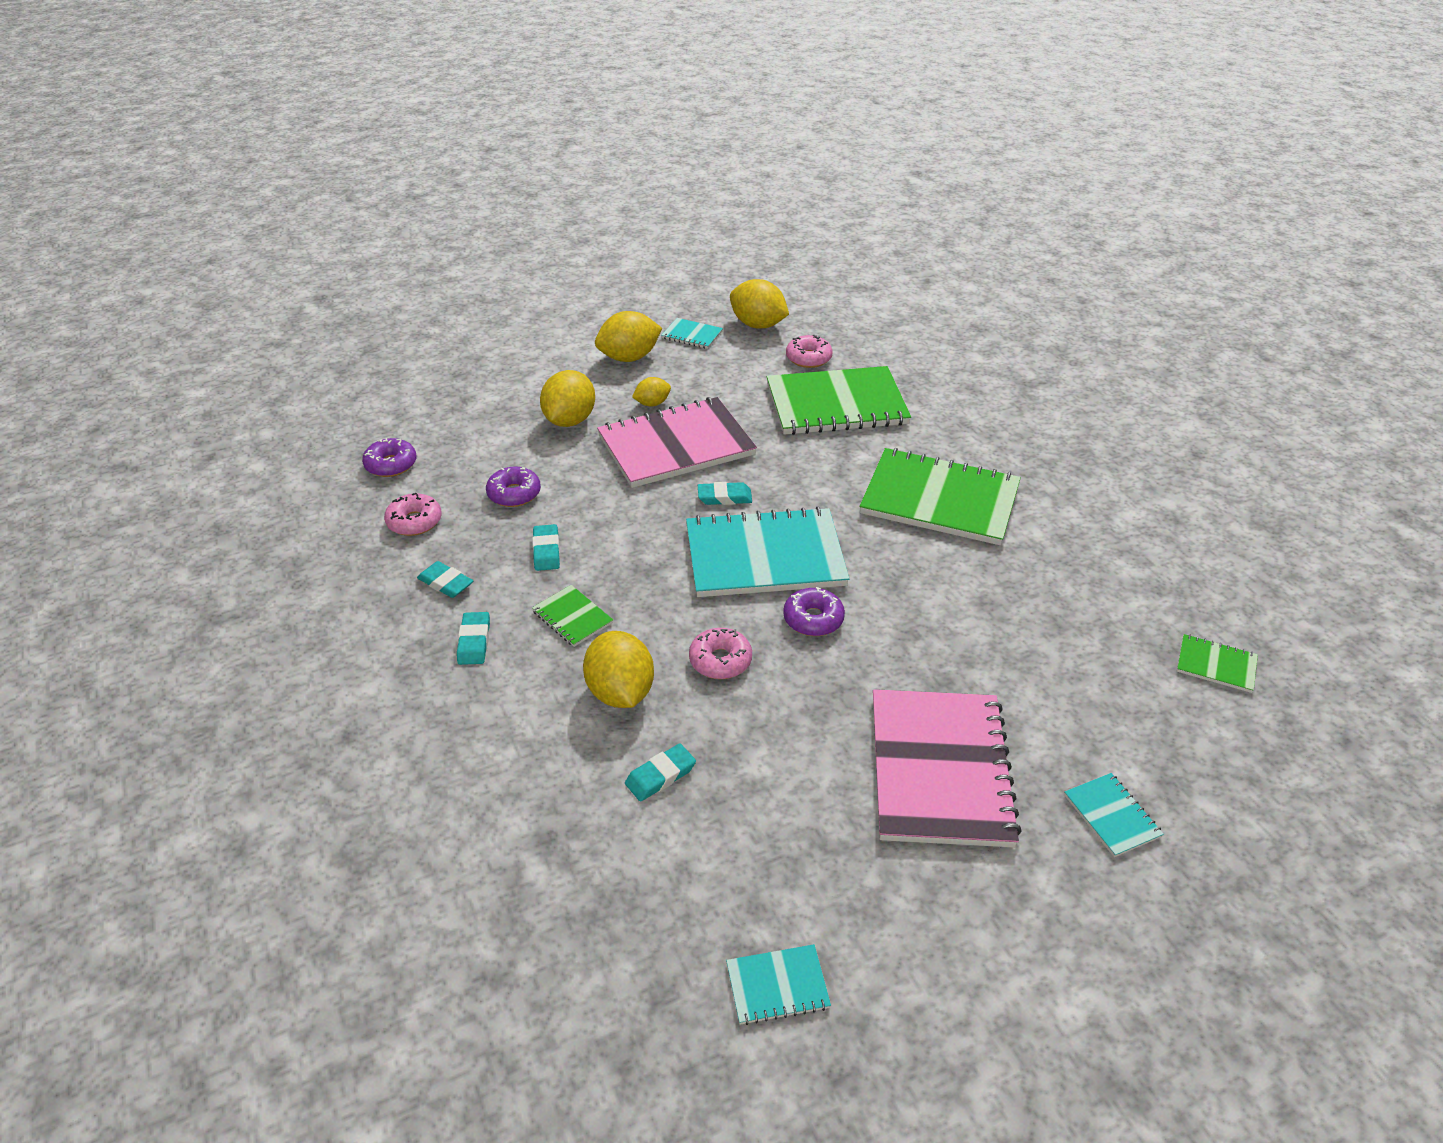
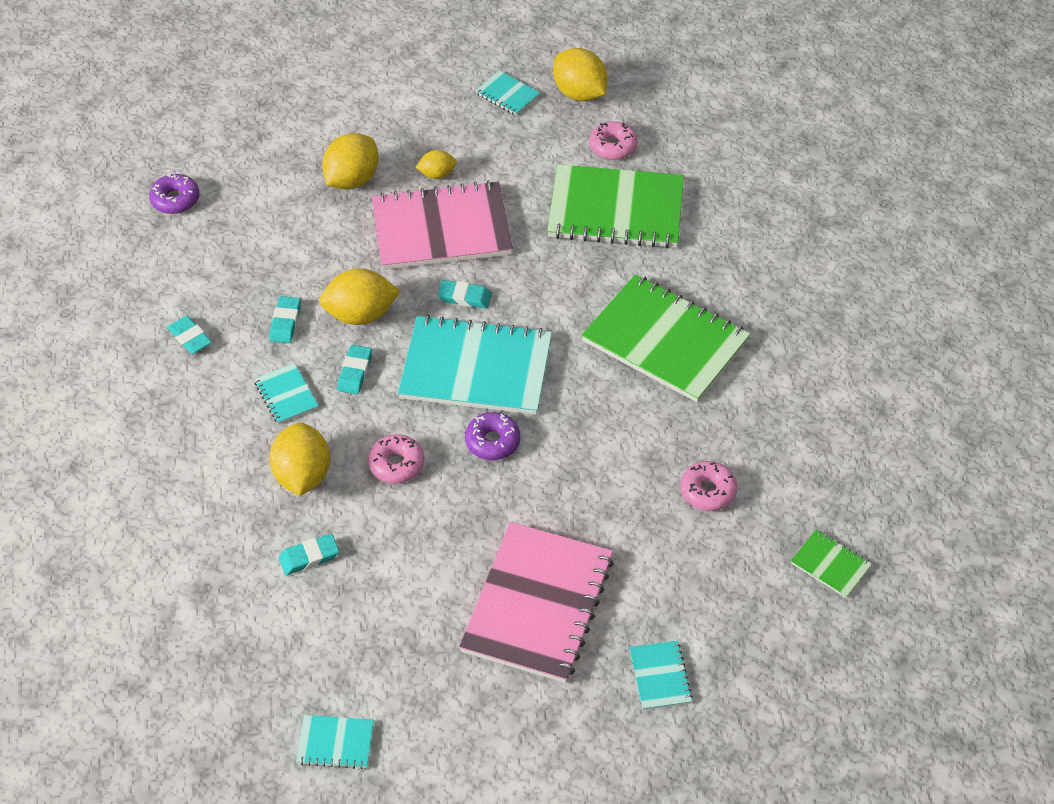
camera: 15 degrees right, 10 degrees up
(414, 522) = (180, 267): pink donut -> pink donut (708, 491)
(474, 641) = (197, 401): turquoise eraser -> turquoise eraser (355, 372)
(514, 494) = (275, 255): purple donut -> none
(572, 617) = (286, 395): green notebook -> turquoise notebook
(629, 358) = (434, 112): yellow lemon -> yellow lemon (361, 314)

